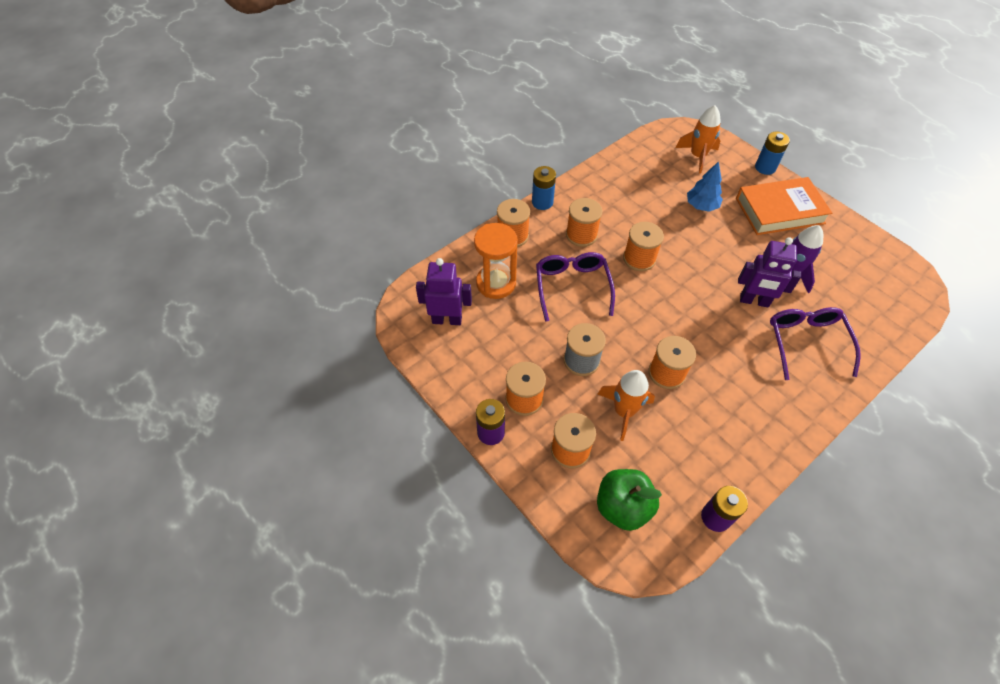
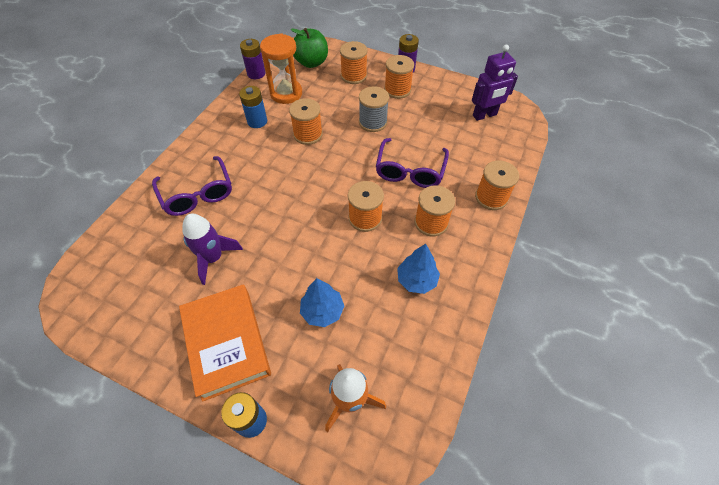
camera: 155 degrees right, 0 degrees up
(496, 283) = (472, 152): orange hourglass -> orange hourglass (286, 93)
(542, 202) = (491, 245): blue battery -> blue battery (257, 121)
(572, 287) = (410, 171): purple glasses -> purple glasses turned 45 degrees clockwise
(618, 200) = (416, 280): none -> blue tree
(624, 411) = (329, 103): orange rocket -> none
(754, 301) = (247, 215): purple robot -> none
(779, 211) = (227, 343): orange book -> orange book turned 75 degrees counterclockwise

